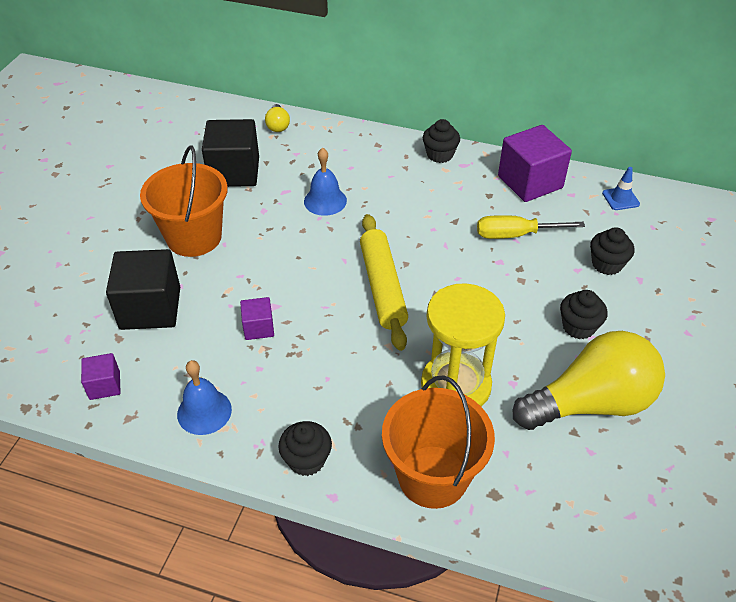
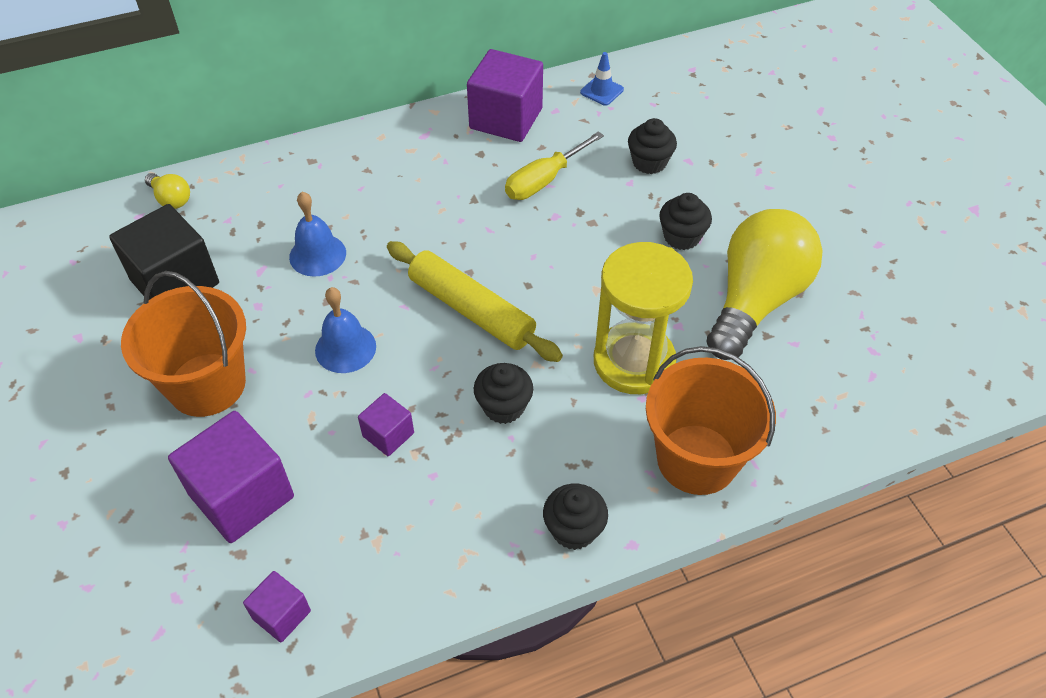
camera: 40 degrees left, 5 degrees up
(150, 308) = (242, 496): black cube -> purple cube
(204, 411) = (423, 559): blue bell -> blue bell (345, 348)
(440, 155) = (389, 137): black cupcake -> black cupcake (504, 407)

